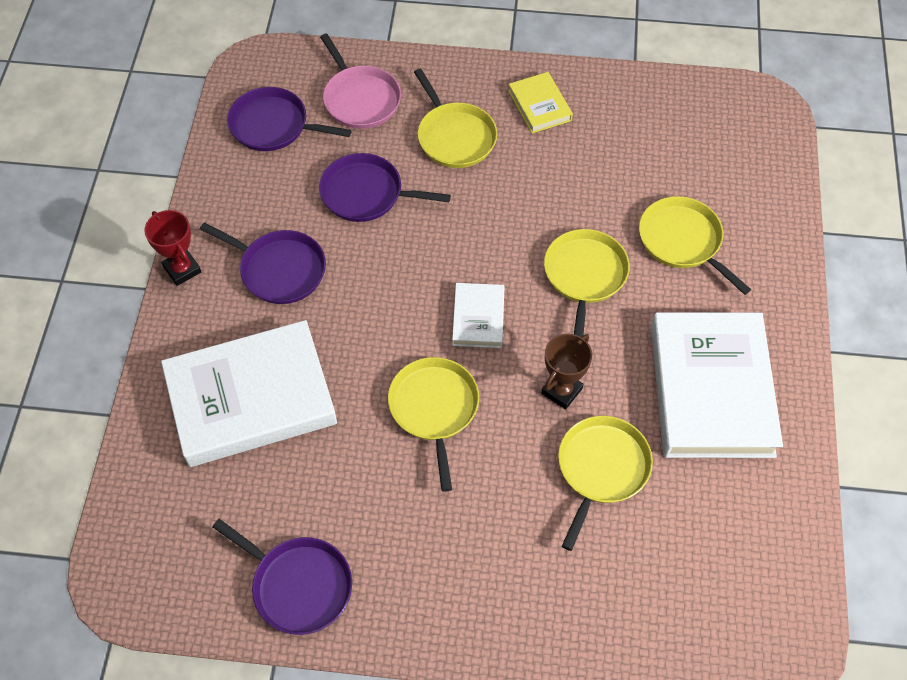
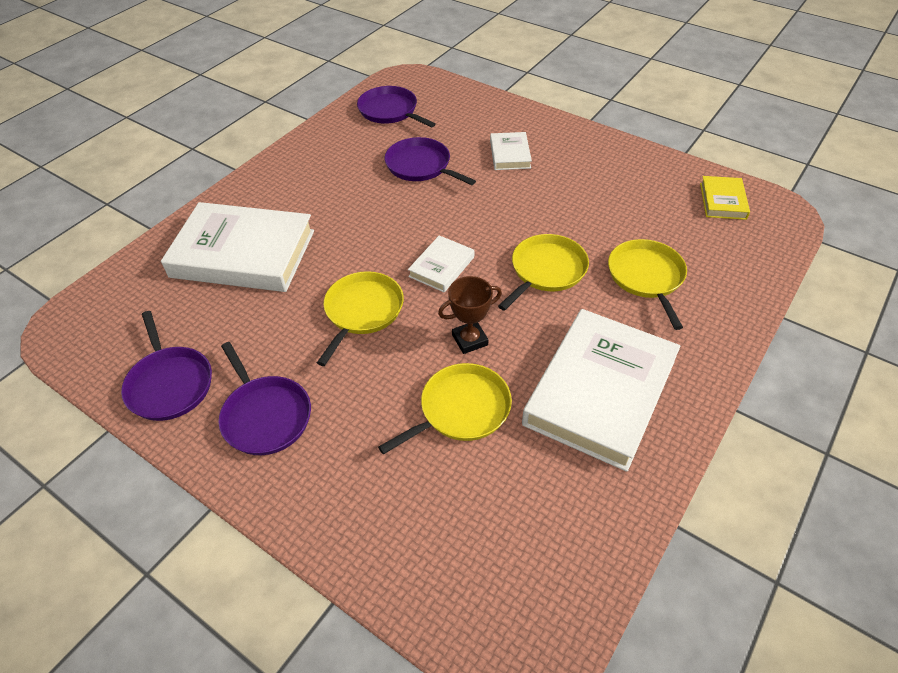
camera: 30 degrees right, 10 degrees down
(182, 269) = (266, 166): red trophy -> none
(279, 269) = (326, 188): purple pan -> purple pan (265, 415)
(360, 99) = (460, 114): pink pan -> none
(455, 136) = (510, 154): yellow pan -> white book
(539, 106) = (588, 156): yellow book -> yellow book (723, 201)

